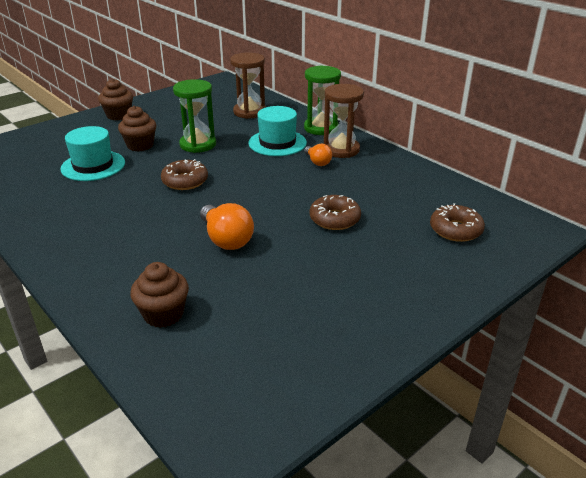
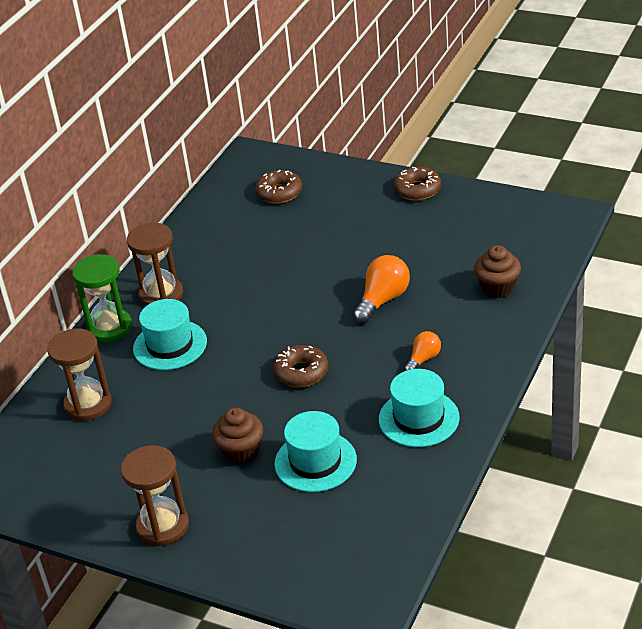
camera: 110 degrees left, 5 degrees up
(68, 214) = (419, 418): none -> turquoise hat
(118, 115) = (162, 526): brown cupcake -> brown hourglass
(198, 144) = (210, 404): green hourglass -> none
(317, 162) = (201, 300): orange light bulb -> orange light bulb (423, 359)
(334, 219) = (306, 255): brown donut -> brown donut (417, 190)

